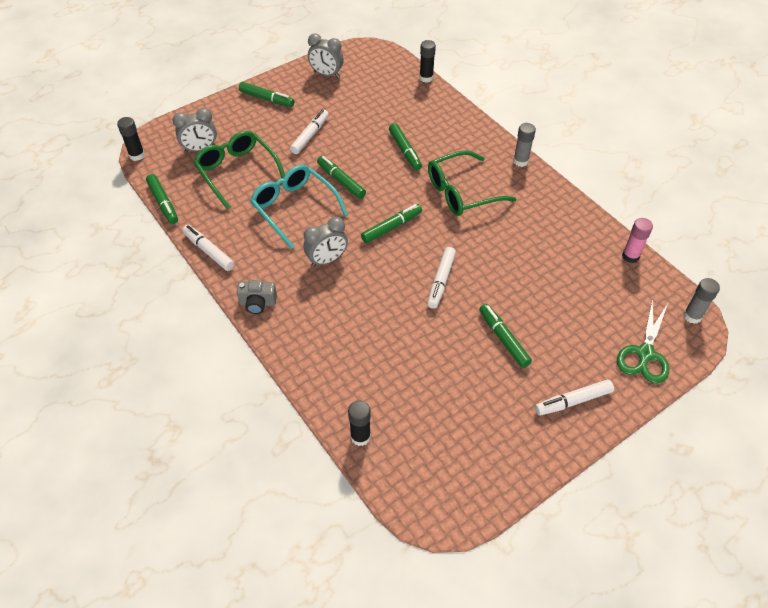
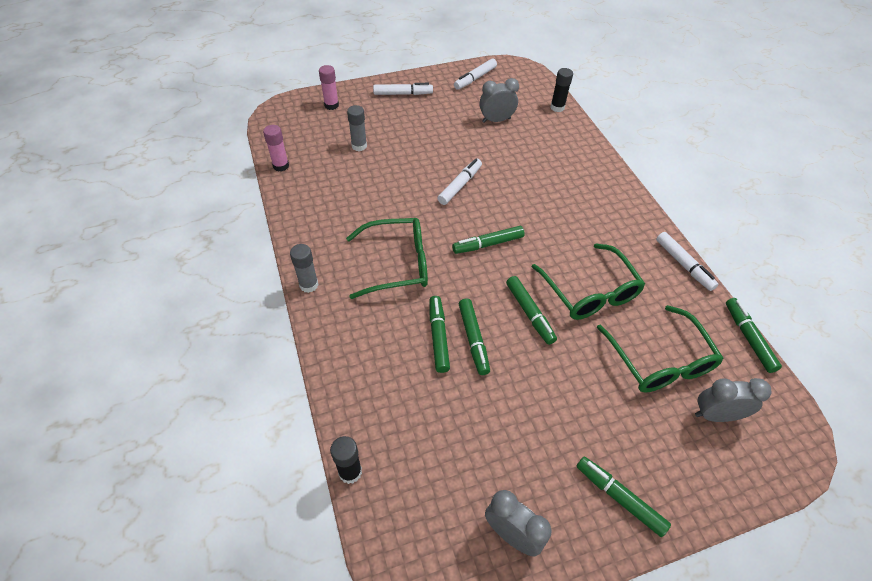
camera: 165 degrees left, 0 degrees up
(137, 155) = (807, 428): black glue stick -> none
(258, 303) = (631, 205): grey camera -> none
(294, 208) = (589, 291): turquoise glasses -> green glasses
(310, 135) = (558, 397): white marker -> white marker (475, 78)
(327, 260) = (561, 227): grey clock -> grey clock (496, 120)
(503, 339) = (429, 136): green marker -> green marker (473, 339)
(645, 354) = (331, 105): green scissors -> pink glue stick
(692, 316) = (274, 117): grey glue stick -> grey glue stick (359, 146)

